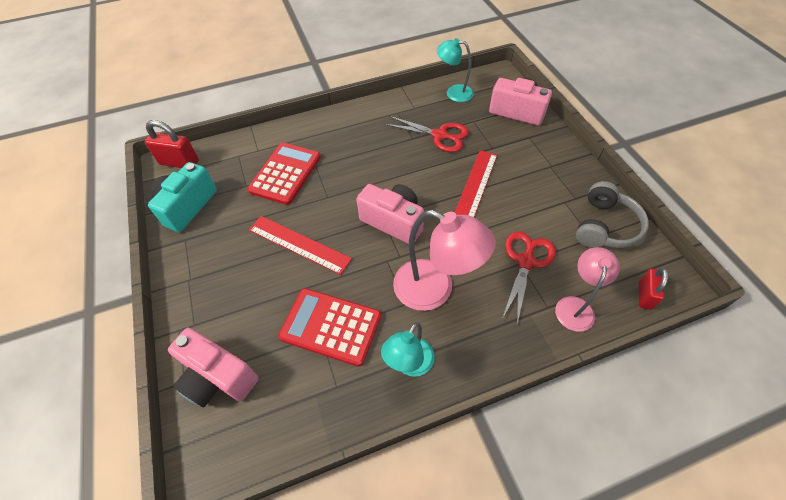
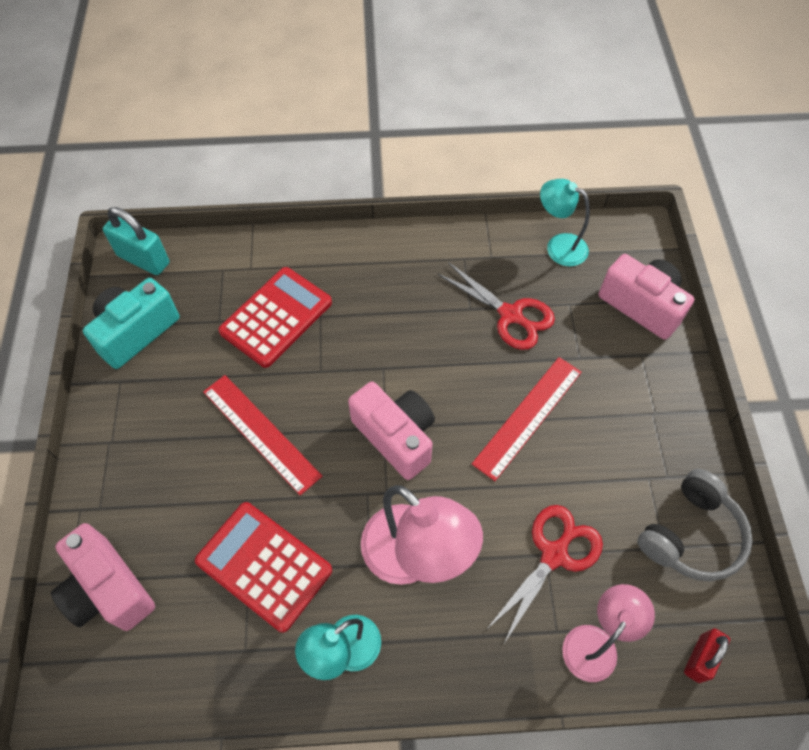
camera: 15 degrees right, 5 degrees up
(179, 163) = (143, 259): red padlock -> turquoise padlock

